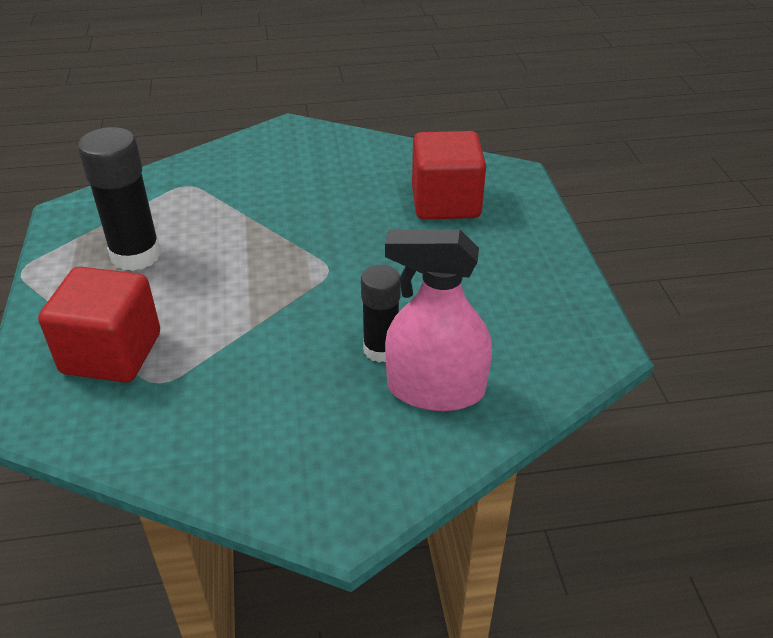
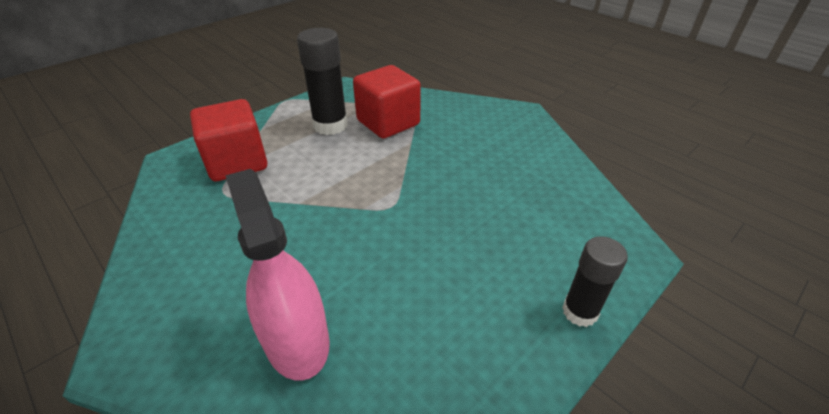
camera: 55 degrees right, 0 degrees up
(381, 349) = (322, 280): black glue stick -> black glue stick (579, 312)
(445, 202) = (539, 227): red cube -> red cube (388, 123)

